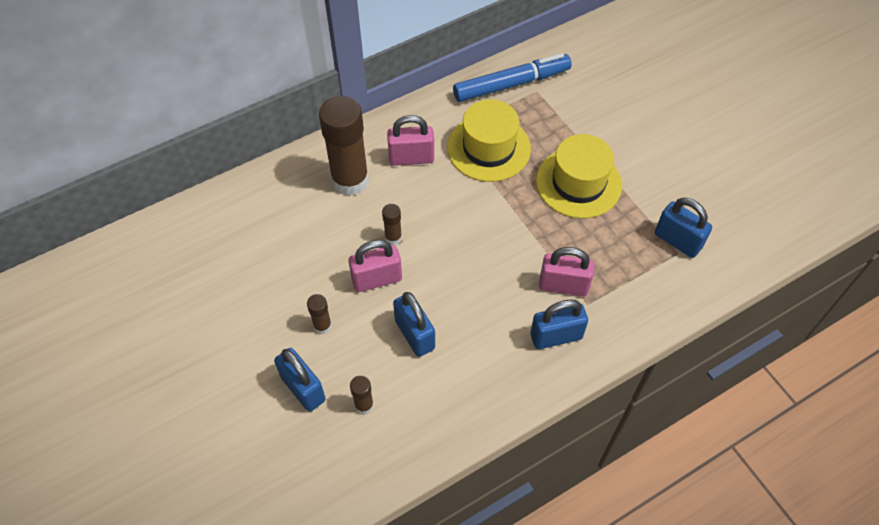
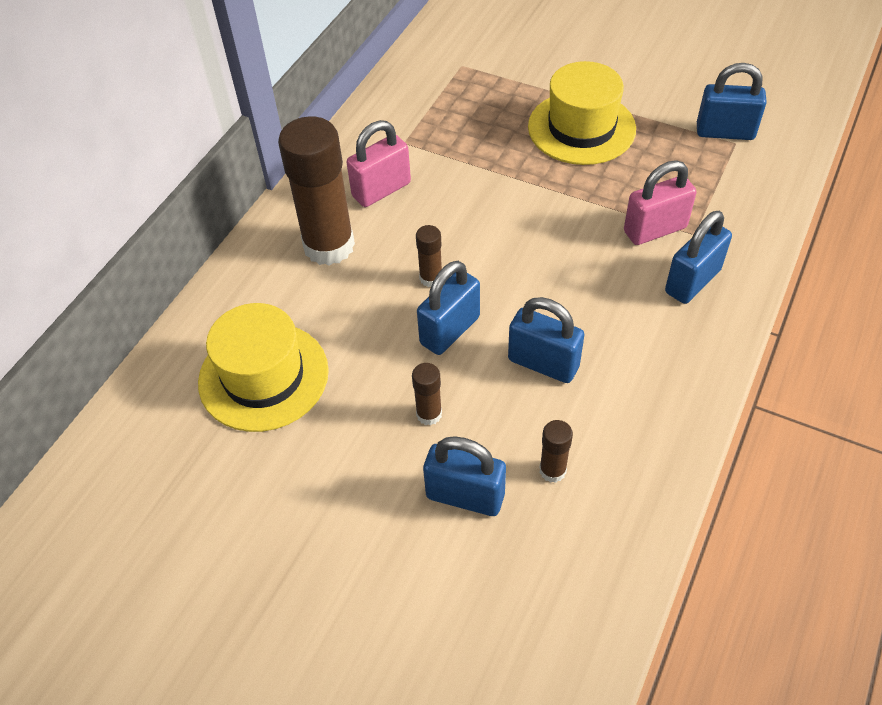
camera: 30 degrees left, 5 degrees down
(377, 279) = (450, 330): pink padlock -> blue padlock
(489, 148) = (459, 140): yellow hat -> yellow hat (263, 376)
(511, 84) = (429, 71): blue marker -> none

